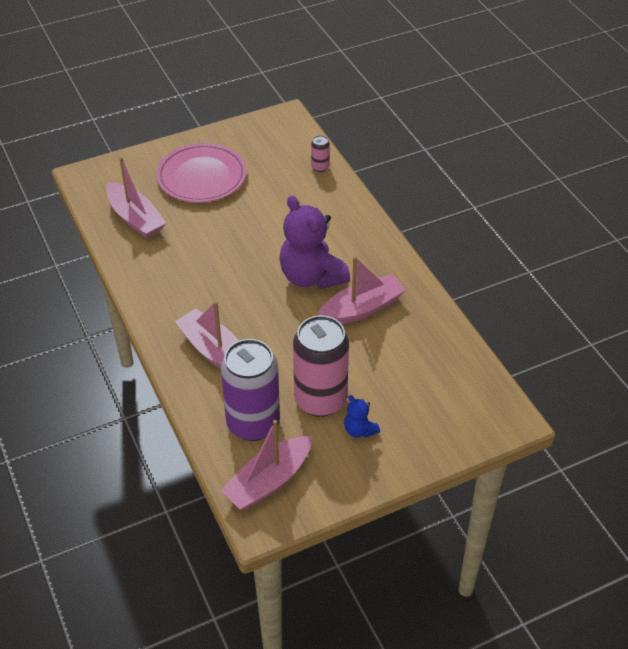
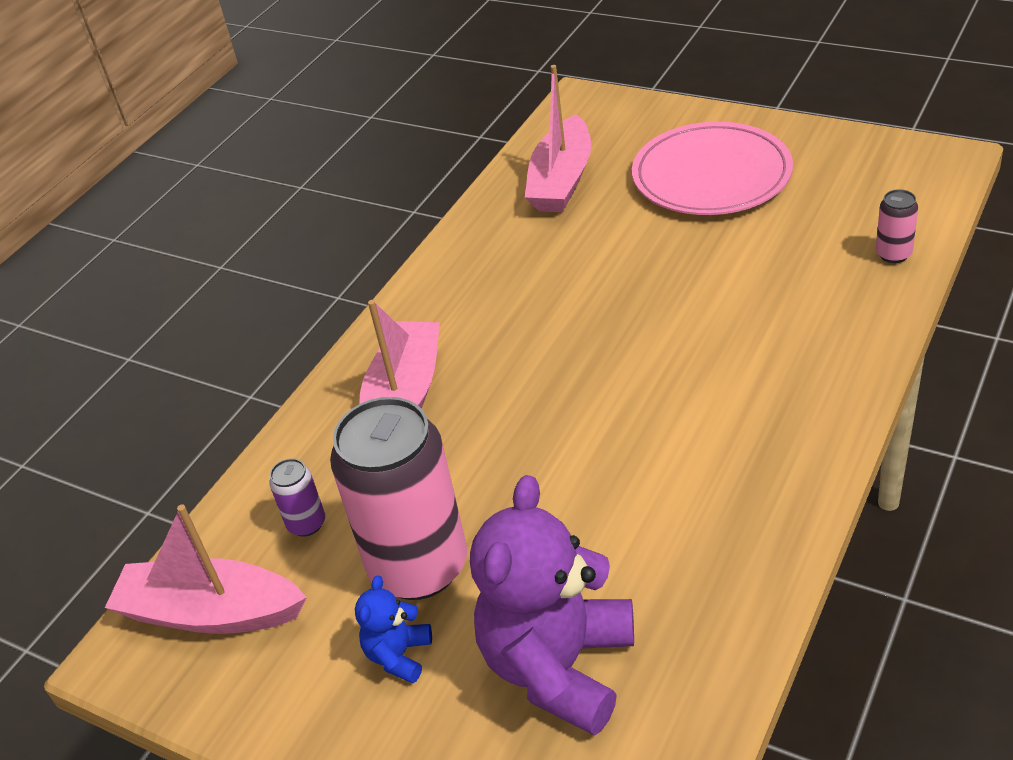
camera: 60 degrees right, 5 degrees down
(253, 423) = (306, 524): purple can -> purple can, size x0.42
(311, 277) = (657, 394): purple teddy bear -> purple teddy bear (559, 666)
(361, 309) = (656, 490): pink boat -> none

